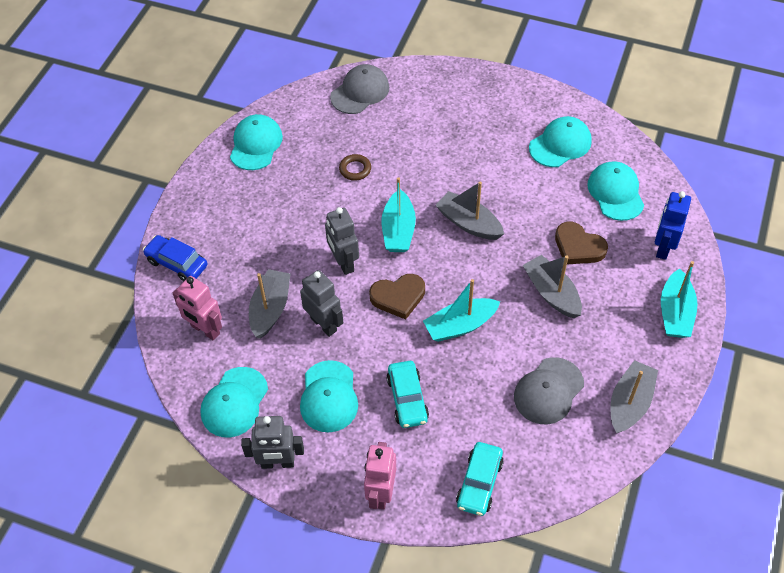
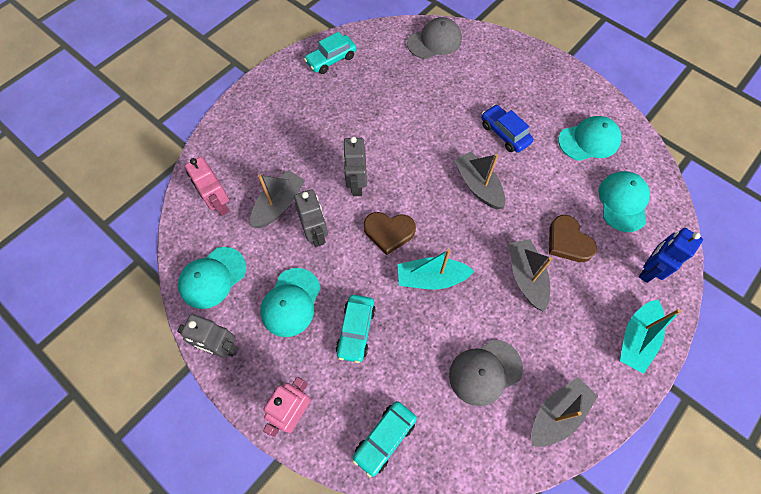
camera: 20 degrees right, 10 degrees up
(177, 263) = (224, 139): blue car -> blue car (504, 133)
(256, 144) = (331, 60): turquoise cap -> turquoise car
(355, 169) = (402, 106): brown ring -> none
(398, 230) = (415, 172): turquoise boat -> none

